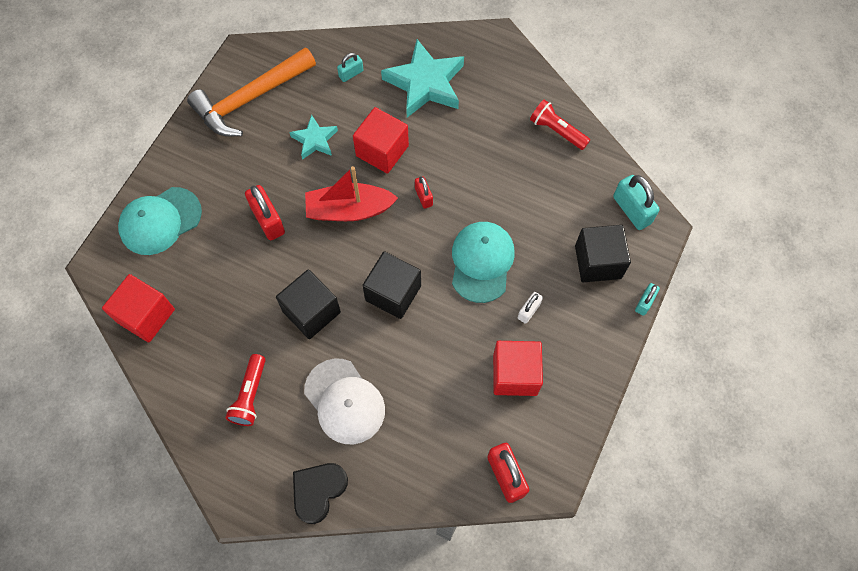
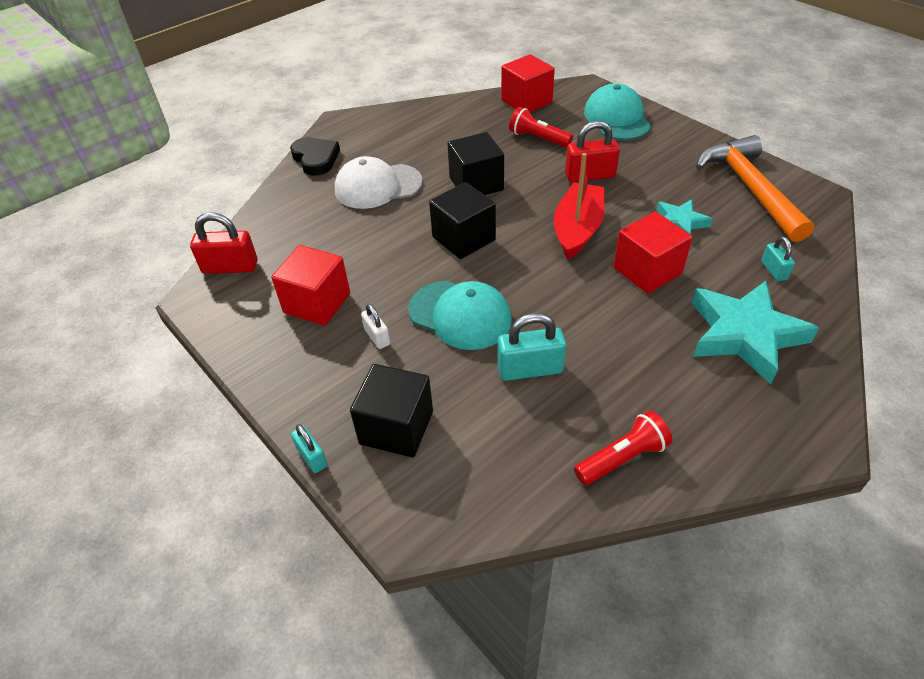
camera: 115 degrees right, 20 degrees down
(250, 395) = (421, 139): red flashlight -> red flashlight (538, 139)
(423, 197) = (569, 289): red padlock -> none
(632, 210) = (450, 502): turquoise padlock -> turquoise padlock (530, 369)

